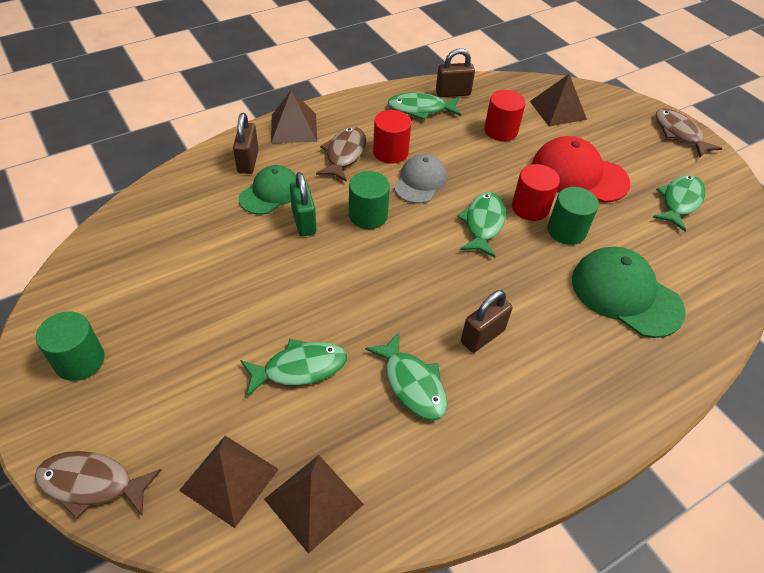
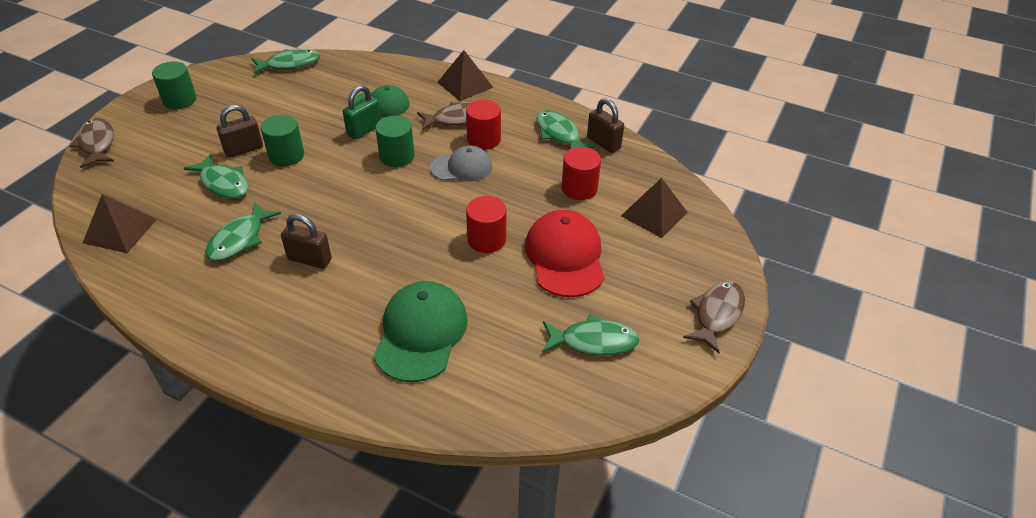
camera: 60 degrees right, 5 degrees down
(229, 479) = (121, 191): brown pyramid -> none
(248, 161) = (406, 81): brown padlock -> brown padlock (244, 149)
(483, 223) = (440, 218): green fish -> green fish (290, 64)
(566, 231) = (475, 271): green cylinder -> green cylinder (286, 155)

